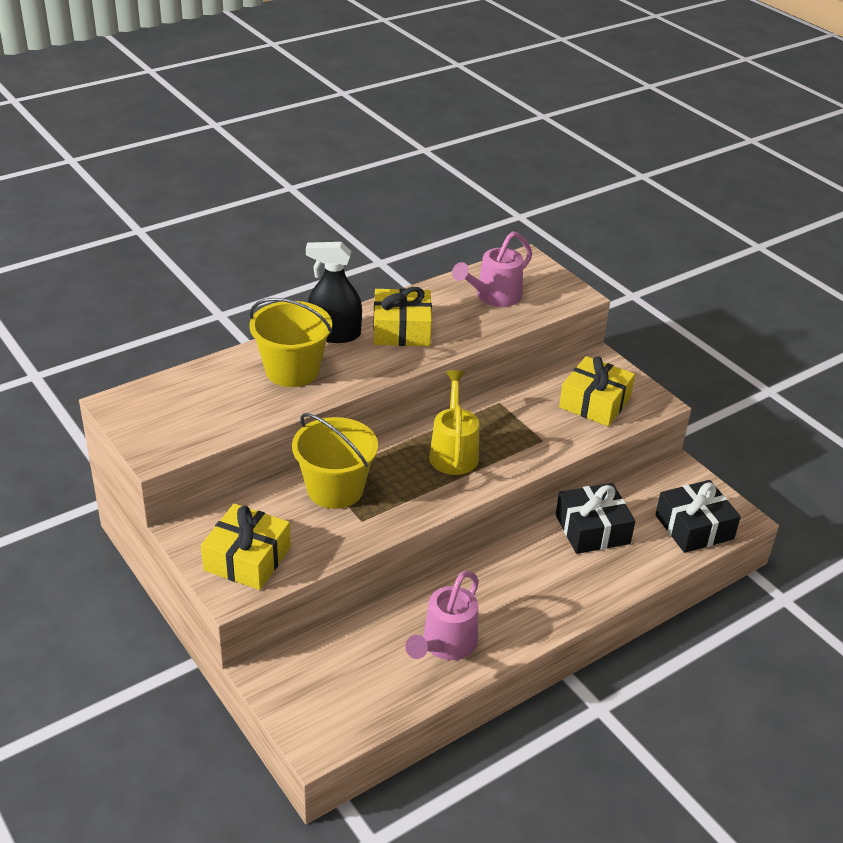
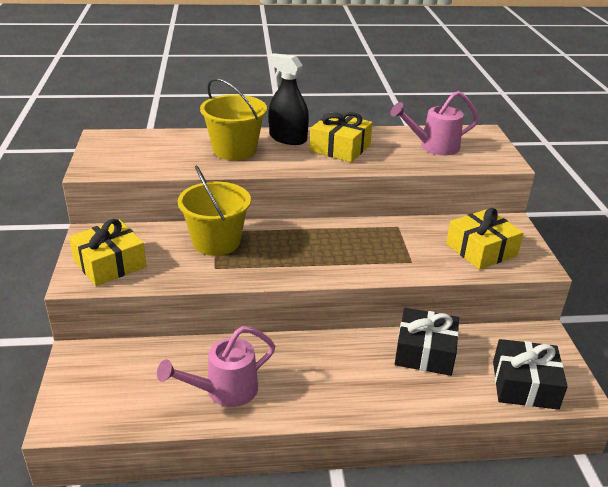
camera: 30 degrees right, 5 degrees down
(453, 452) = (329, 247): yellow watering can -> none

